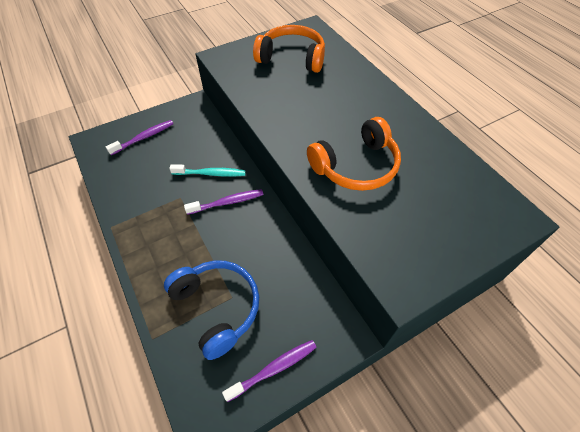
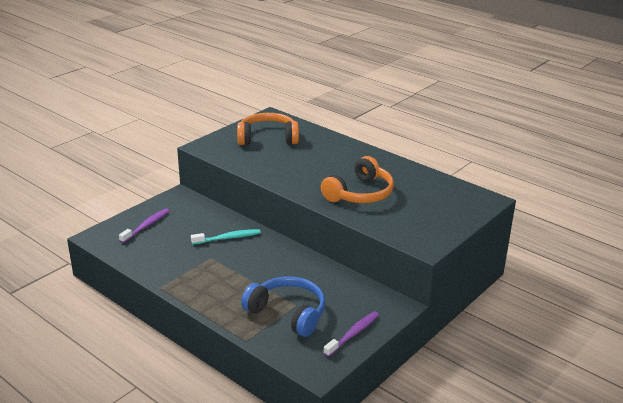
camera: 20 degrees left, 25 degrees down
(227, 202) = (255, 253): purple toothbrush -> none

